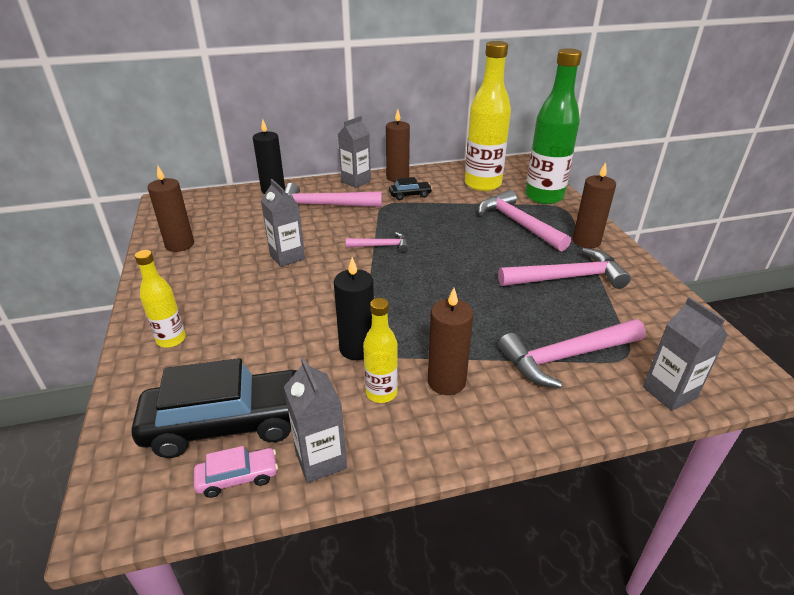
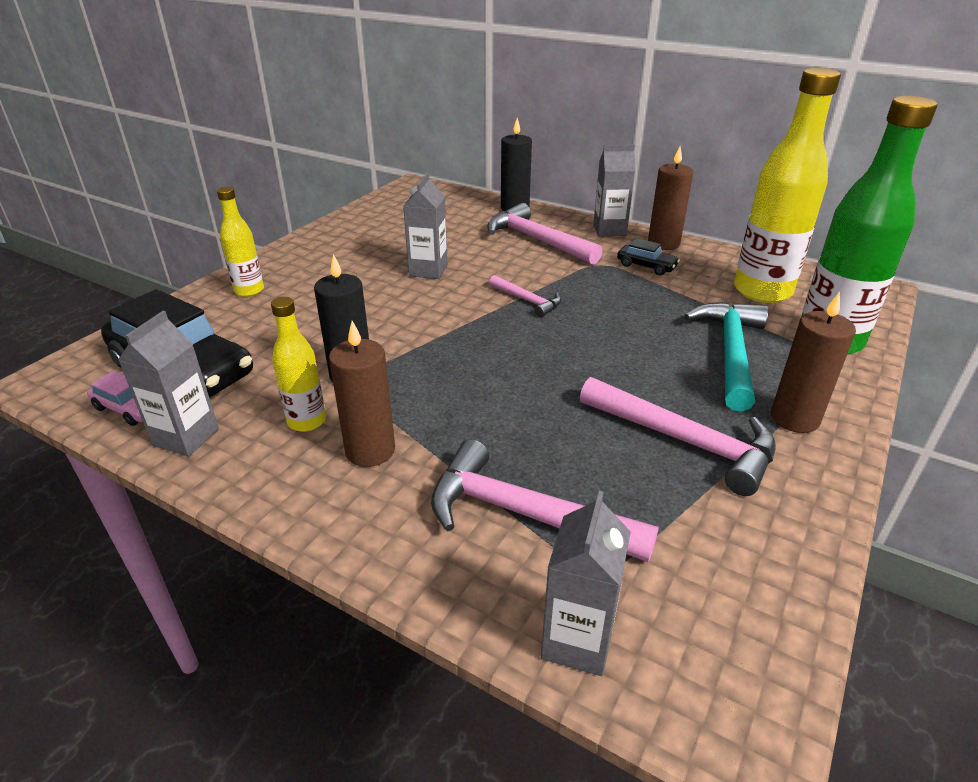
camera: 45 degrees right, 0 degrees up
(180, 245) = (367, 223): brown candle -> none
(518, 223) = (730, 352): pink hammer -> turquoise hammer

